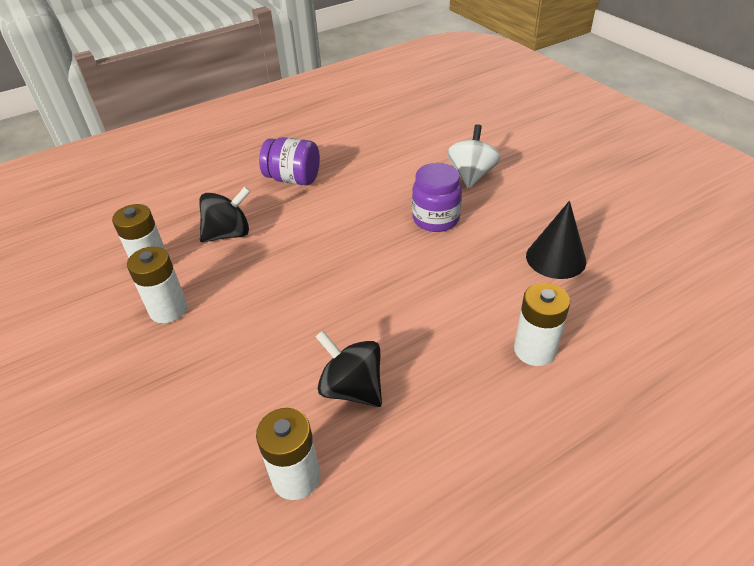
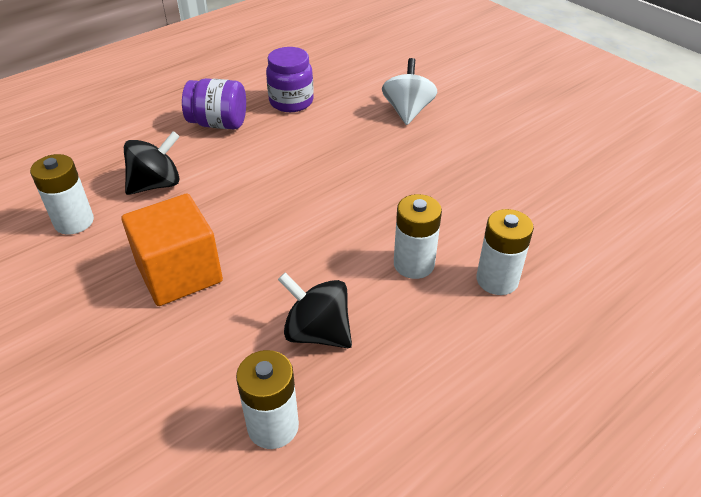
camera: 10 degrees left, 0 degrees up
(168, 309) = (102, 268): white battery -> white battery (414, 264)
(235, 320) = (179, 273): none -> orange cube
(436, 219) = (377, 157): purple jar -> purple jar (291, 102)
(555, 258) = (504, 189): black cone -> none

